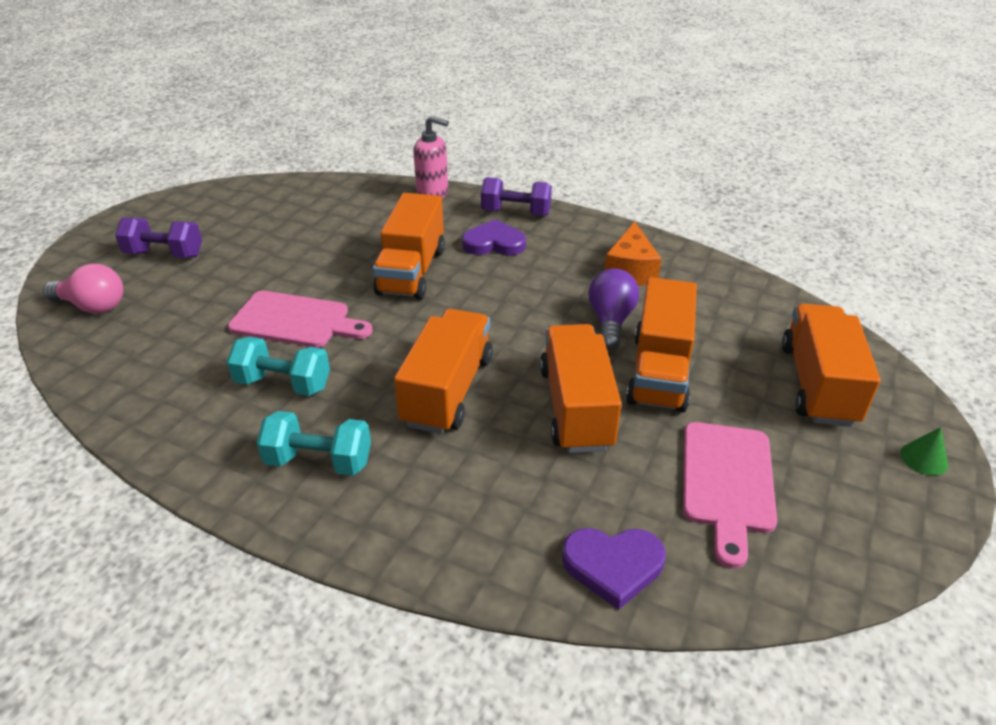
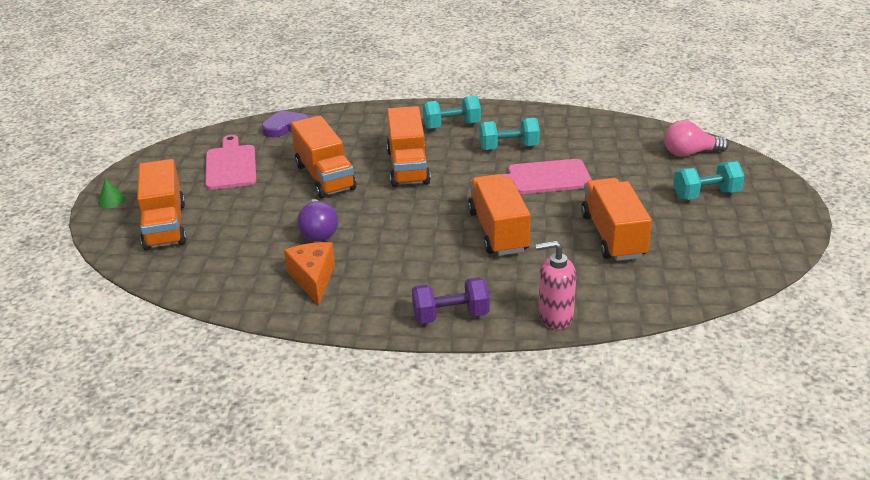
camera: 160 degrees right, 5 degrees down
(165, 254) = (706, 194): purple dumbbell -> turquoise dumbbell
(494, 243) = (449, 274): purple heart -> none
(659, 371) = (276, 208): orange truck -> orange truck (613, 236)

